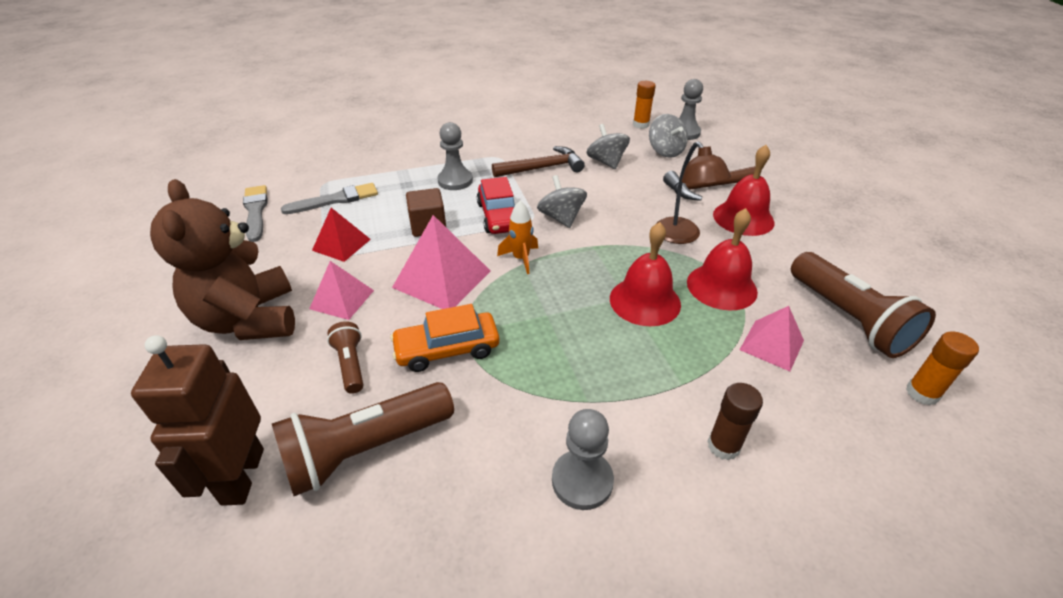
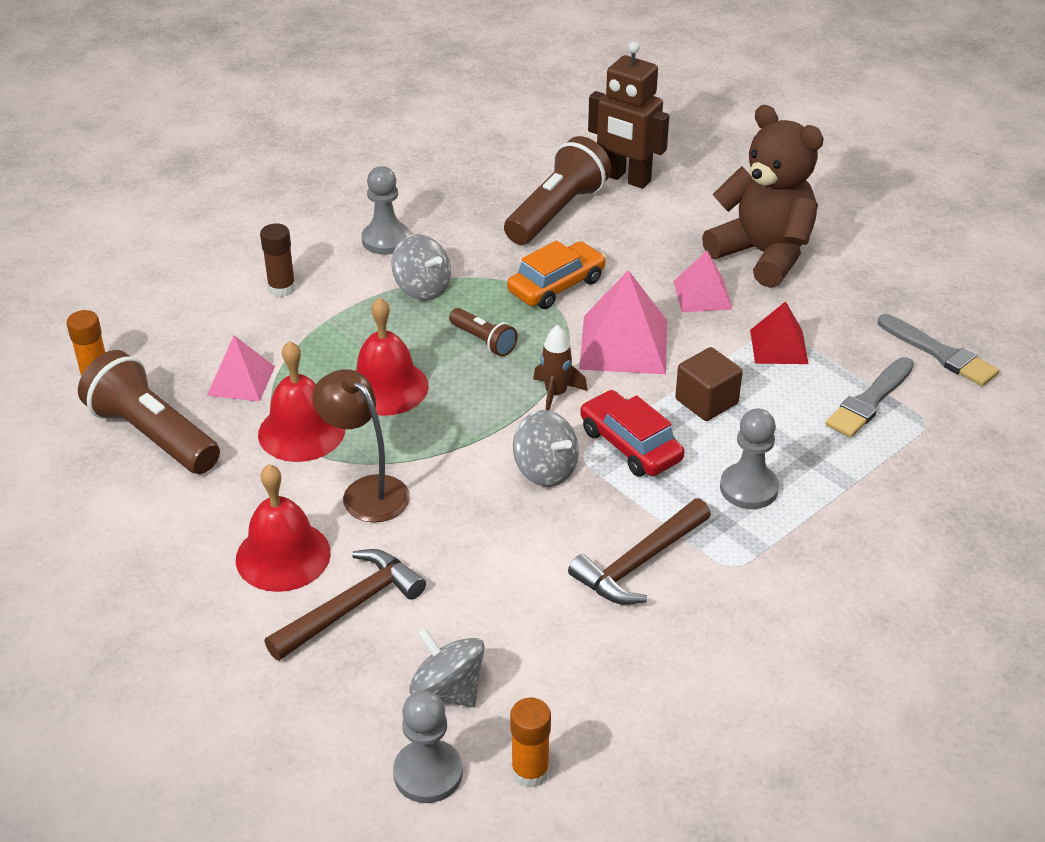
camera: 155 degrees right, 0 degrees up
(242, 476) = (626, 178): brown robot -> brown robot turned 150 degrees clockwise
(350, 364) = (629, 251): brown flashlight -> brown flashlight (483, 341)
(521, 258) = (556, 394): orange rocket -> brown rocket
(606, 162) = (542, 616): grey spinning top -> grey spinning top (422, 288)

